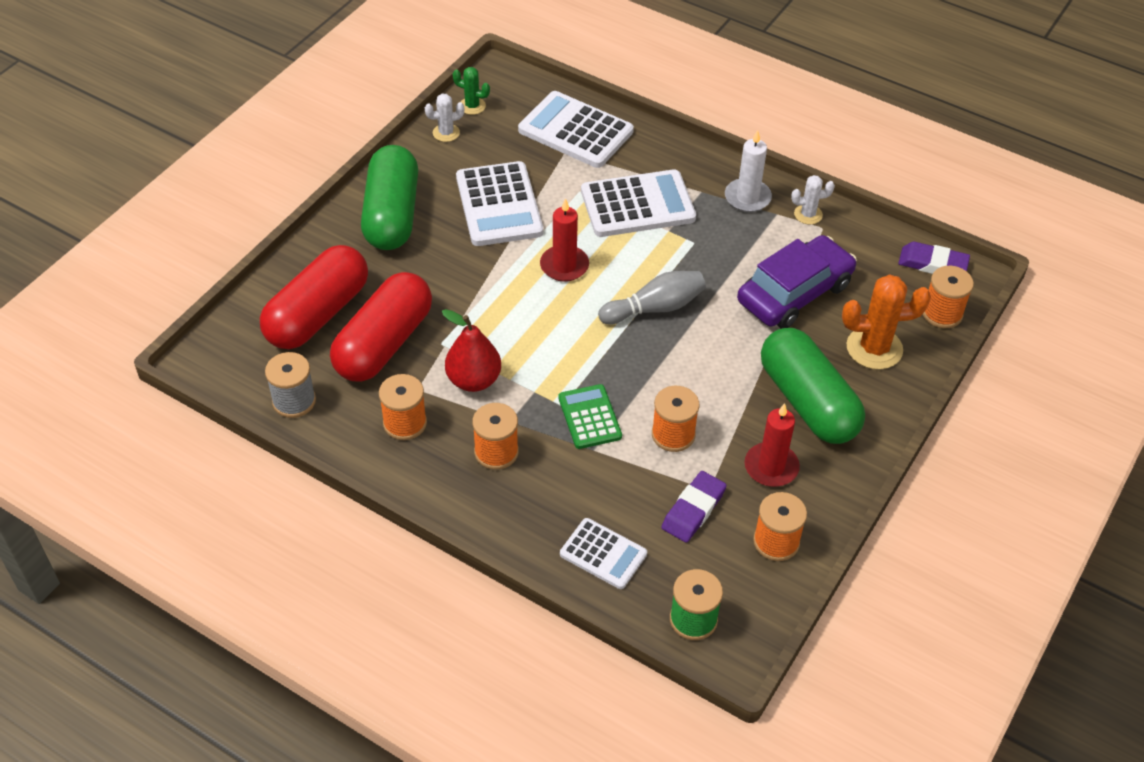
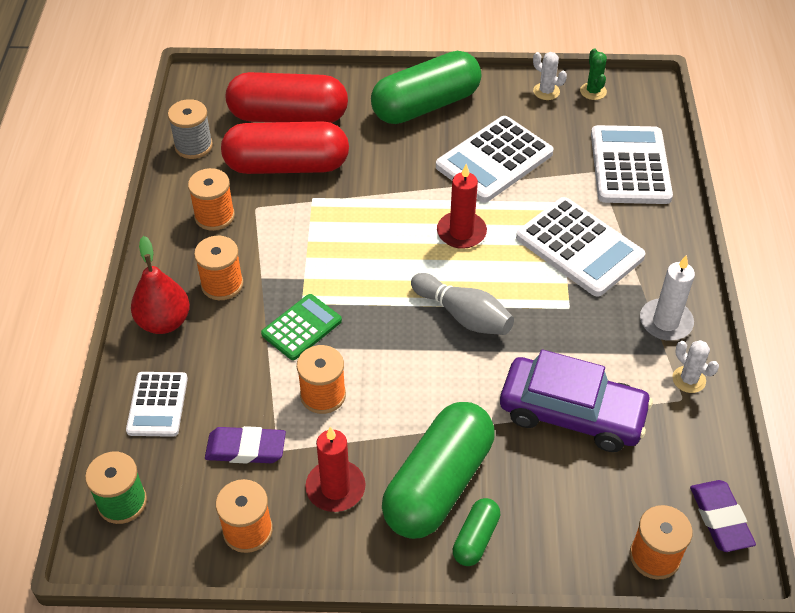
camera: 60 degrees right, 0 degrees up
(474, 380) = (288, 235): red pear -> red pear (164, 322)
(869, 403) = (475, 538): none -> green capsule
(874, 348) = (553, 513): orange cactus -> none

